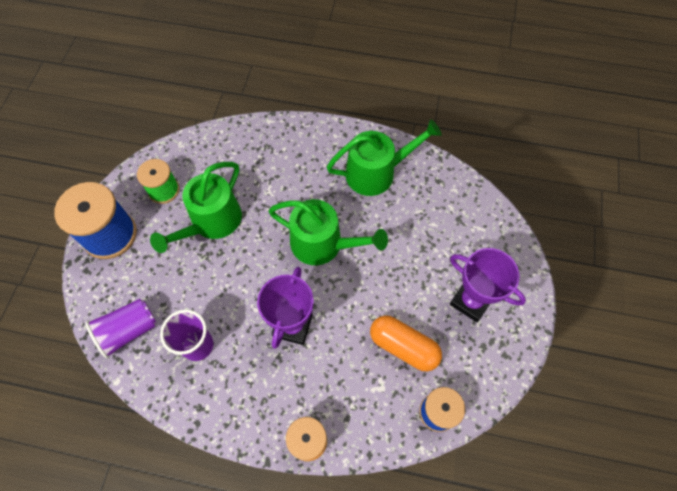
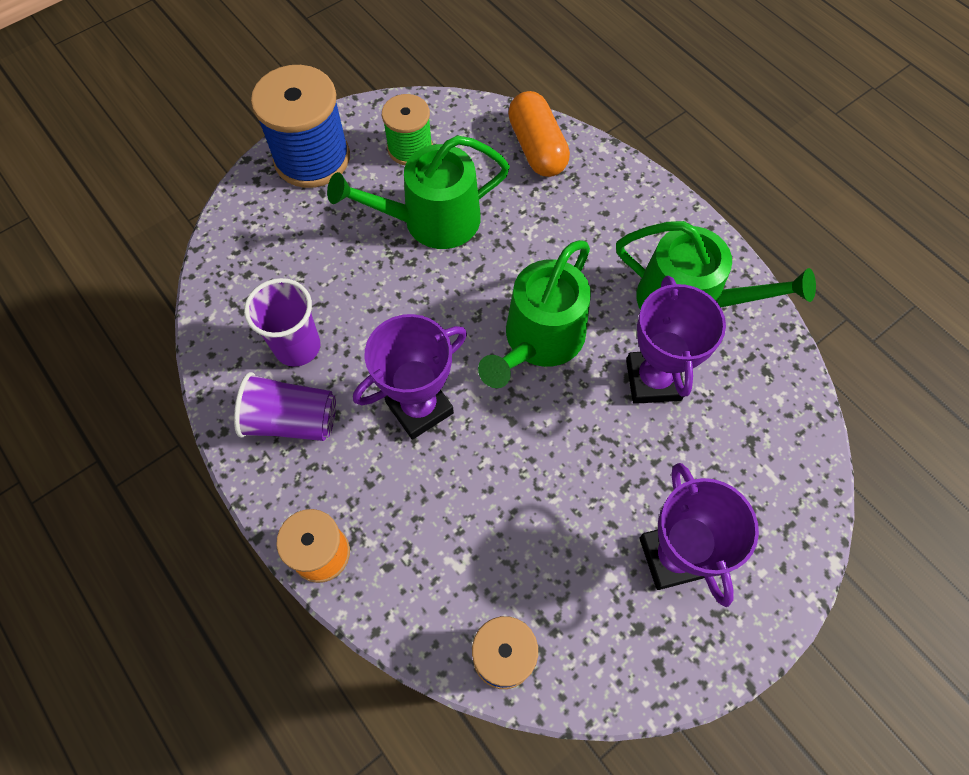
camera: 40 degrees right, 0 degrees up
(128, 331) = (242, 276): purple cup -> purple cup (292, 420)
(322, 244) = (539, 339): green watering can -> green watering can turned 60 degrees clockwise
(393, 223) = (653, 380): none -> purple trophy
(403, 346) = (531, 540): orange capsule -> orange capsule (537, 148)

